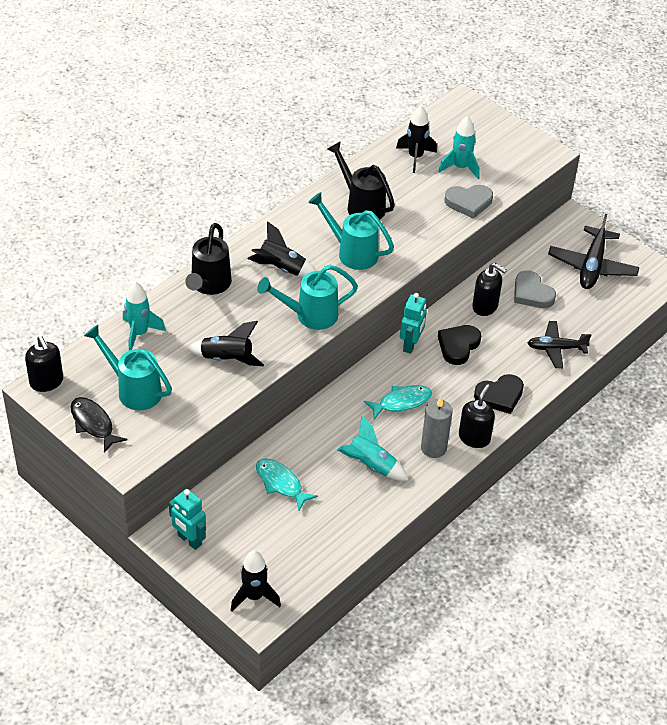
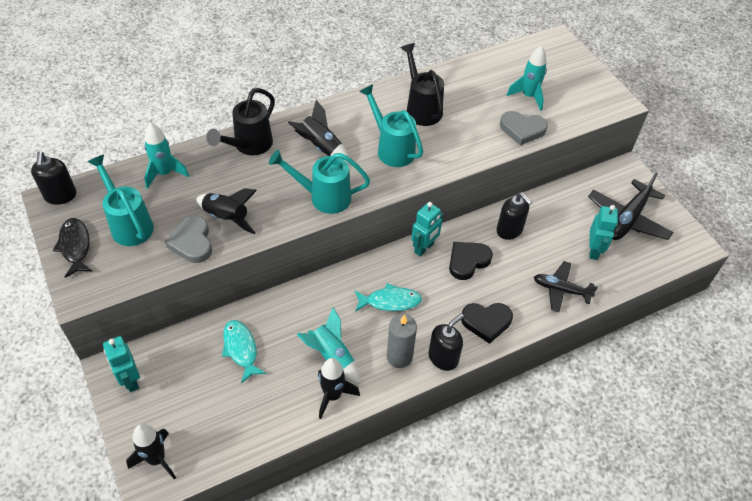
camera: 20 degrees right, 5 degrees up
(415, 157) = (491, 77): black rocket -> black rocket (333, 396)
(532, 293) = (559, 229): grey heart -> grey heart (192, 242)
(572, 304) = (594, 250): none -> turquoise robot

